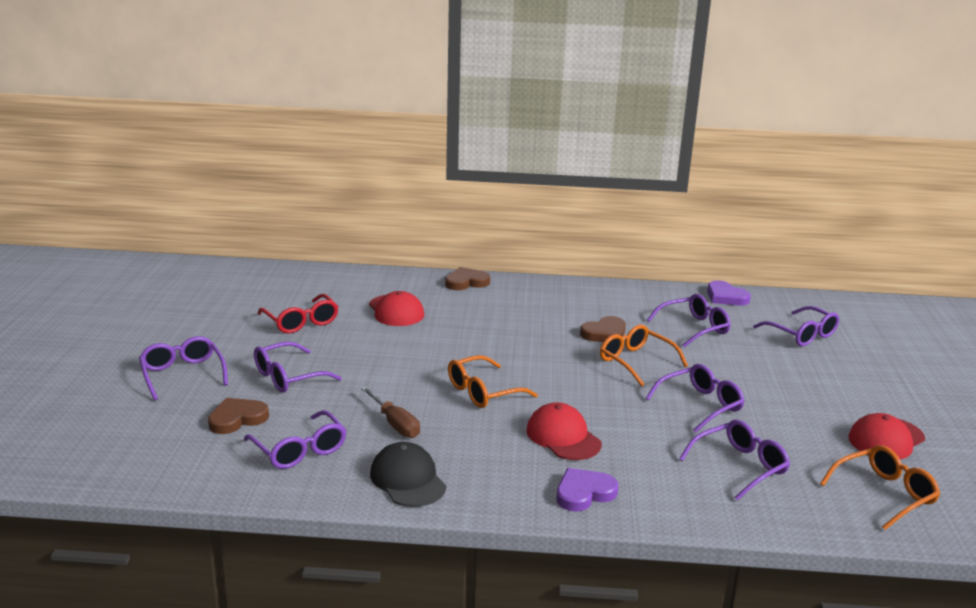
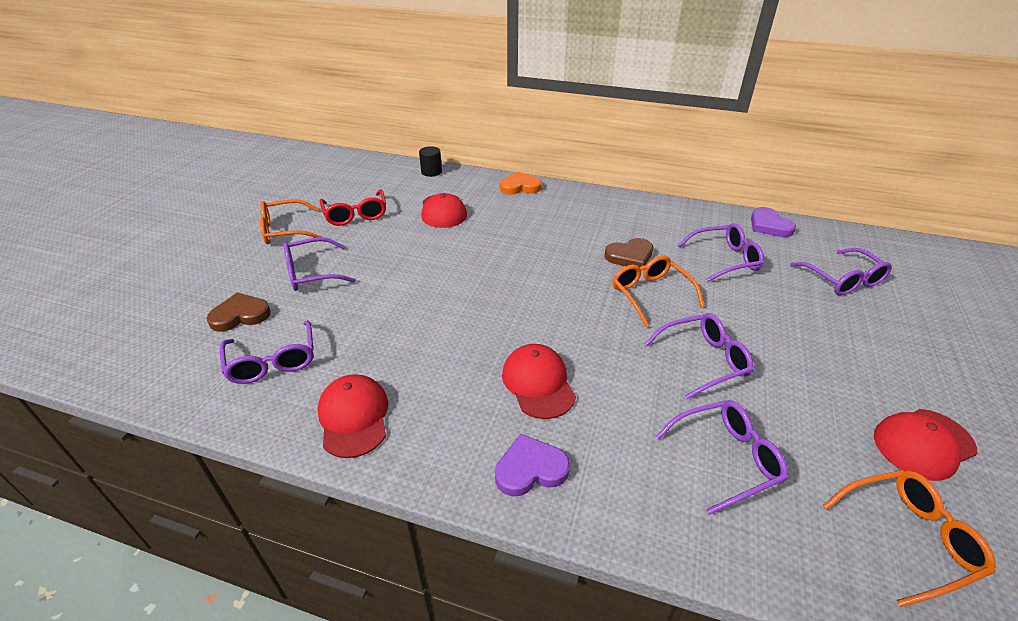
camera: 15 degrees right, 15 degrees up
(182, 374) = (225, 259): purple glasses -> none
(361, 275) = (431, 172): none -> black cylinder
(395, 424) = (378, 341): brown screwdriver -> none
(408, 479) = (354, 417): black cap -> red cap
(466, 282) = (520, 187): brown heart -> orange heart
(483, 392) = (480, 313): orange glasses -> orange glasses (285, 230)

